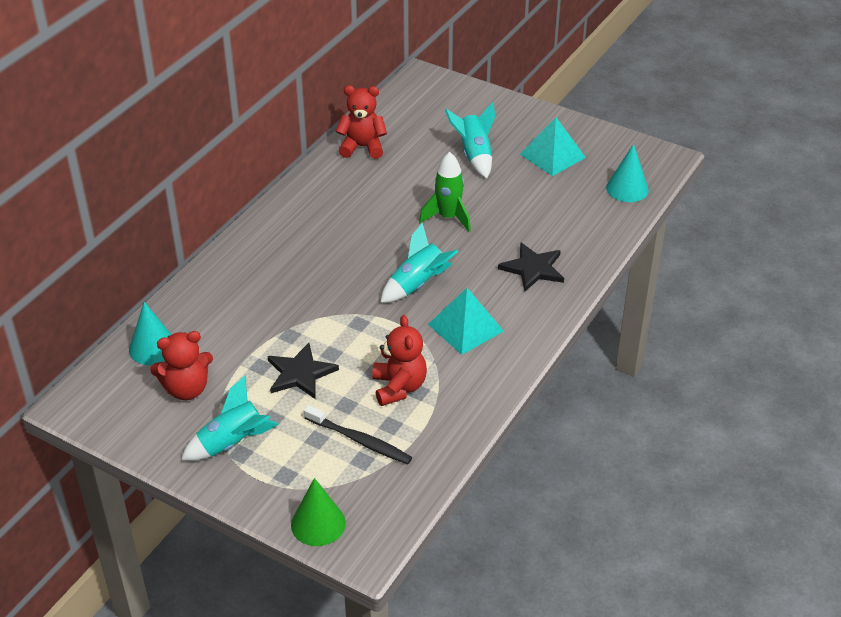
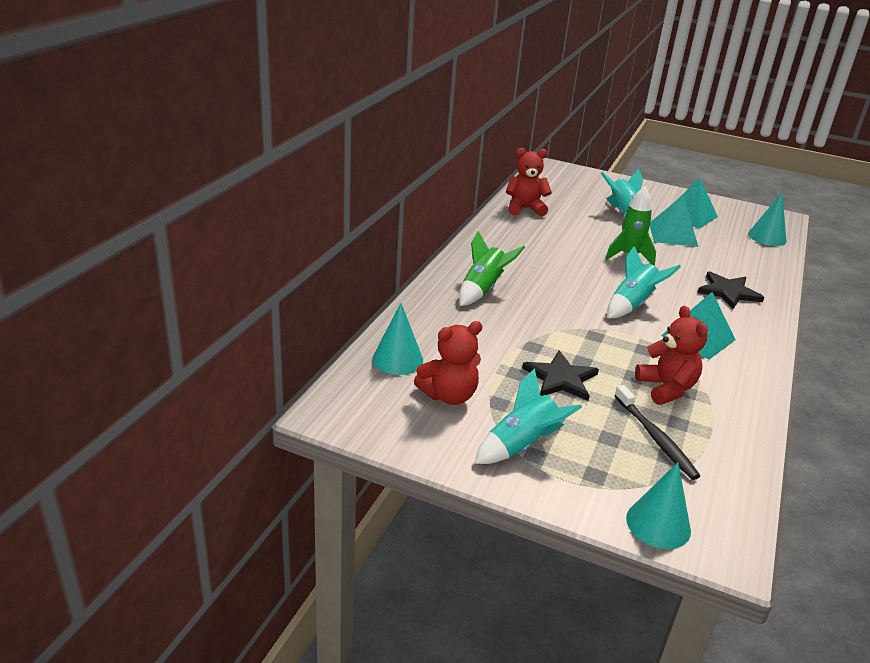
camera: 10 degrees left, 10 degrees down
(268, 263) = (483, 289): none -> green rocket
(318, 523) = (658, 524): green cone -> turquoise cone
(360, 440) = (655, 438): black toothbrush -> black toothbrush turned 45 degrees clockwise
(516, 185) = (673, 234): none -> turquoise pyramid

